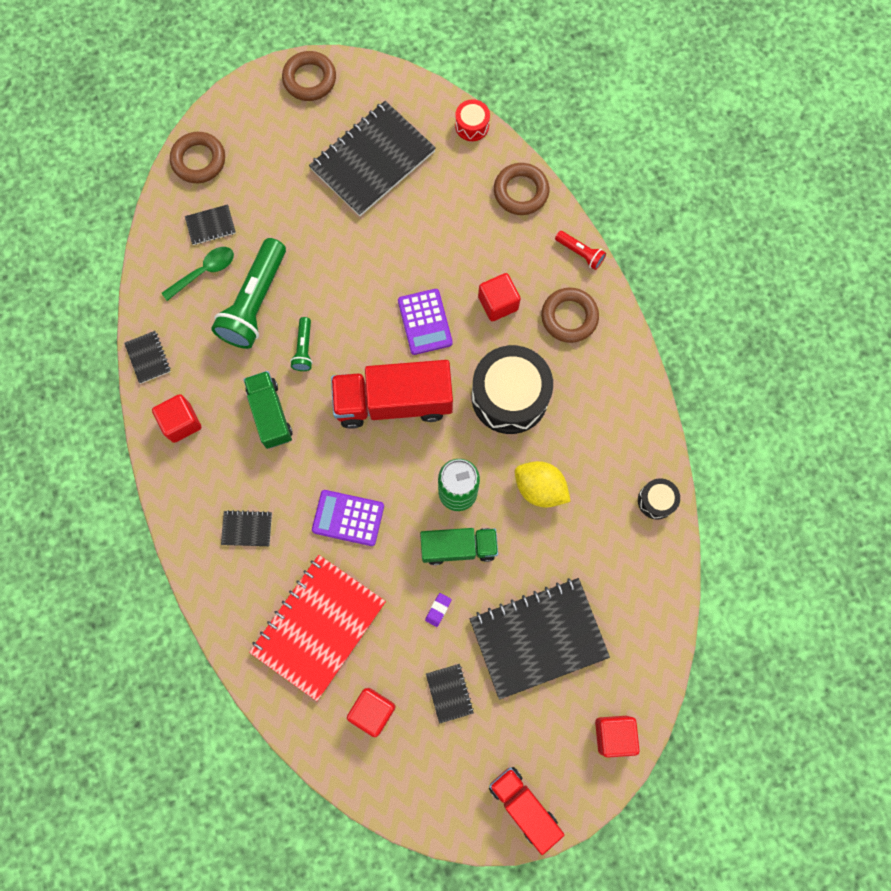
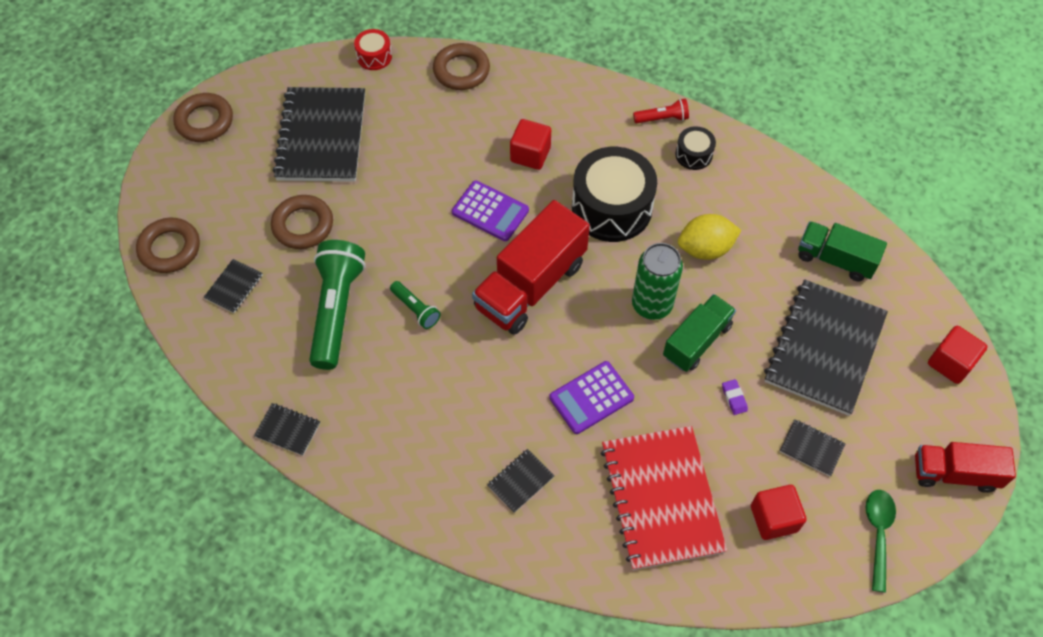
camera: 45 degrees left, 15 degrees down
(181, 423) = (373, 453): red cube -> none
(204, 272) = (266, 324): green spoon -> green spoon (878, 533)
(255, 302) = (336, 310): green flashlight -> green flashlight turned 150 degrees counterclockwise
(270, 414) = (442, 380): green truck -> green truck (835, 259)
(569, 317) = (592, 121): brown ring -> brown ring (303, 225)
(580, 253) = (551, 76): red flashlight -> red flashlight (662, 118)
(656, 501) = (791, 186): black drum -> black drum (693, 154)

